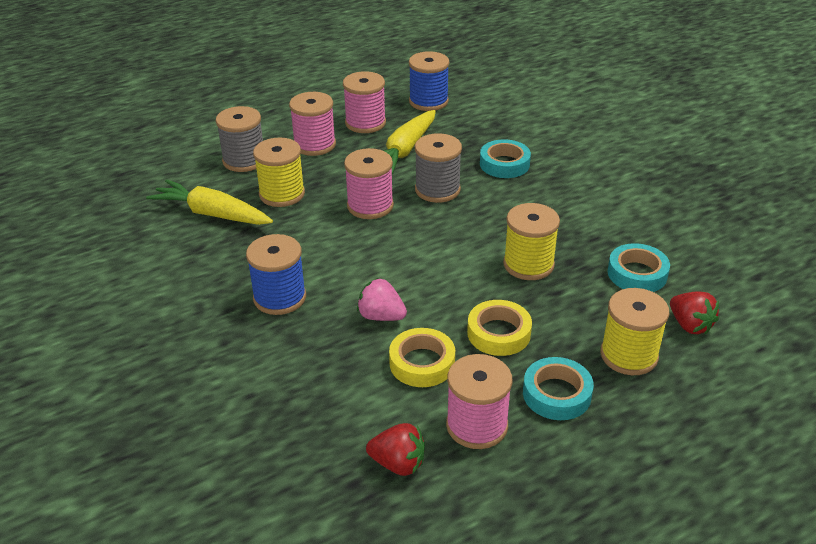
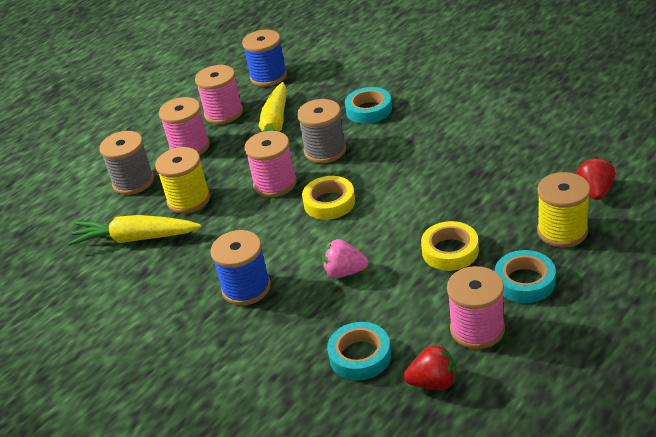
camera: 15 degrees left, 0 degrees up
(422, 363) = (402, 297): yellow tape -> yellow tape (329, 202)
(528, 264) = (440, 187): yellow spool -> none
(637, 274) = (531, 165): turquoise tape -> turquoise tape (360, 356)
(690, 325) = (595, 191): red strawberry -> red strawberry turned 120 degrees counterclockwise

